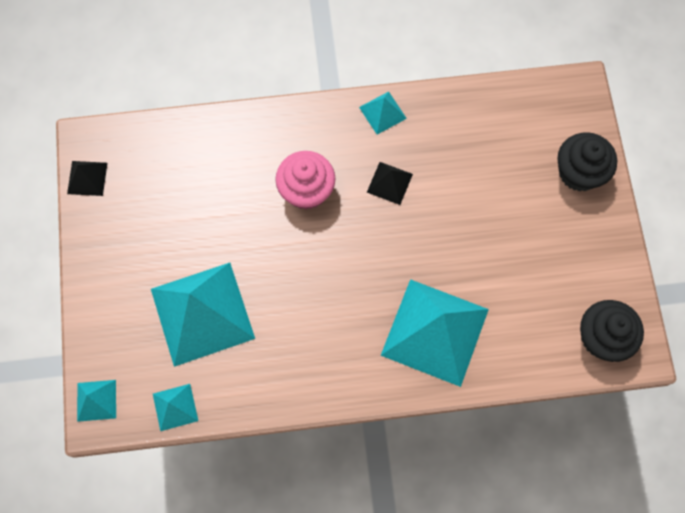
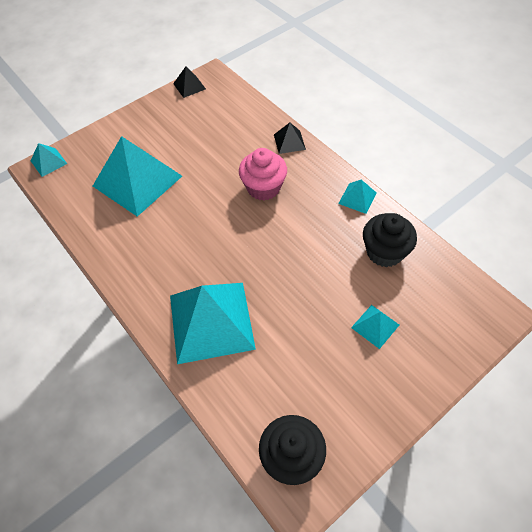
camera: 60 degrees right, 15 degrees down
(175, 407) = (64, 201): turquoise pyramid -> turquoise pyramid (375, 326)
(389, 183) = (307, 230): black pyramid -> black pyramid (289, 142)
(579, 172) = (426, 353): black cupcake -> black cupcake (384, 252)

